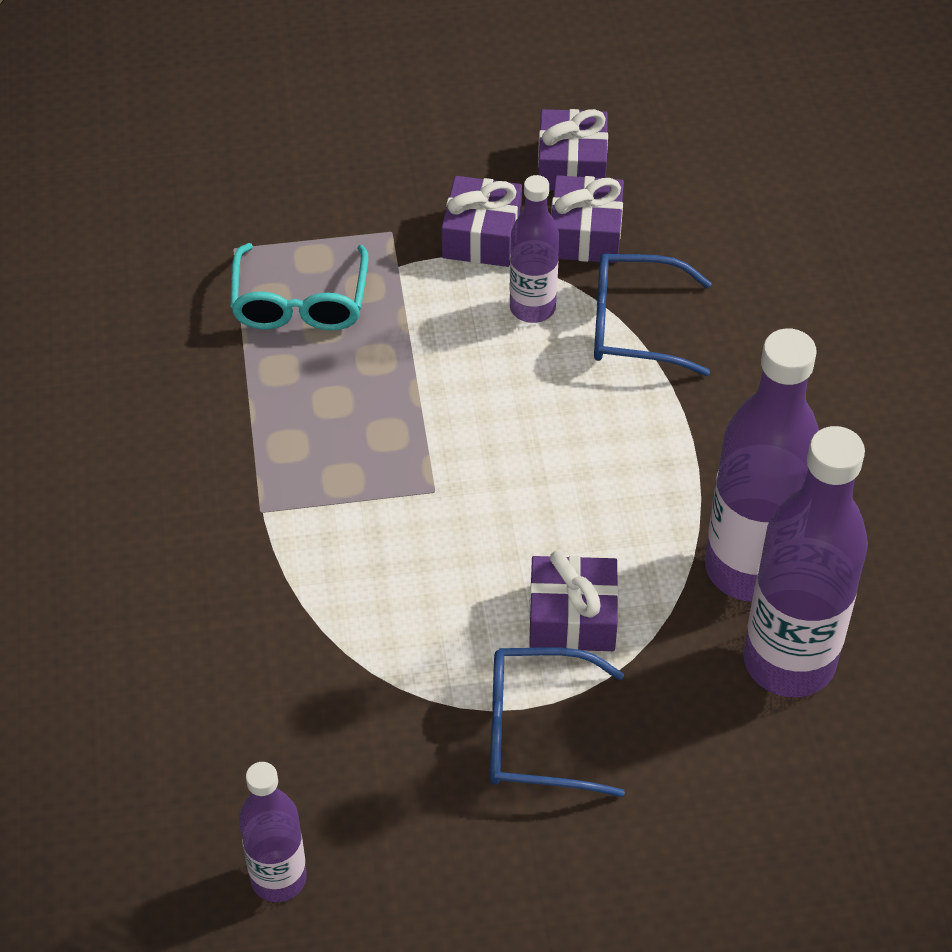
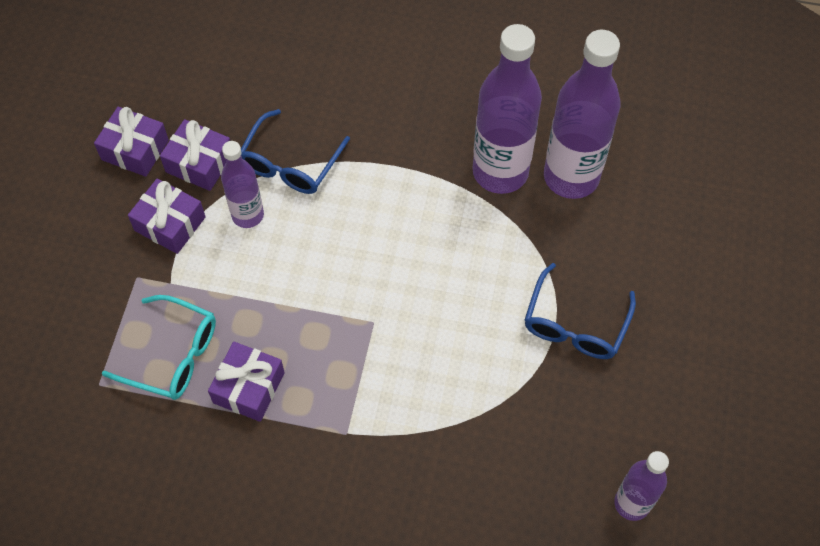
camera: 70 degrees left, 10 degrees up
(572, 617) = (500, 277): purple gift -> purple gift (249, 387)

